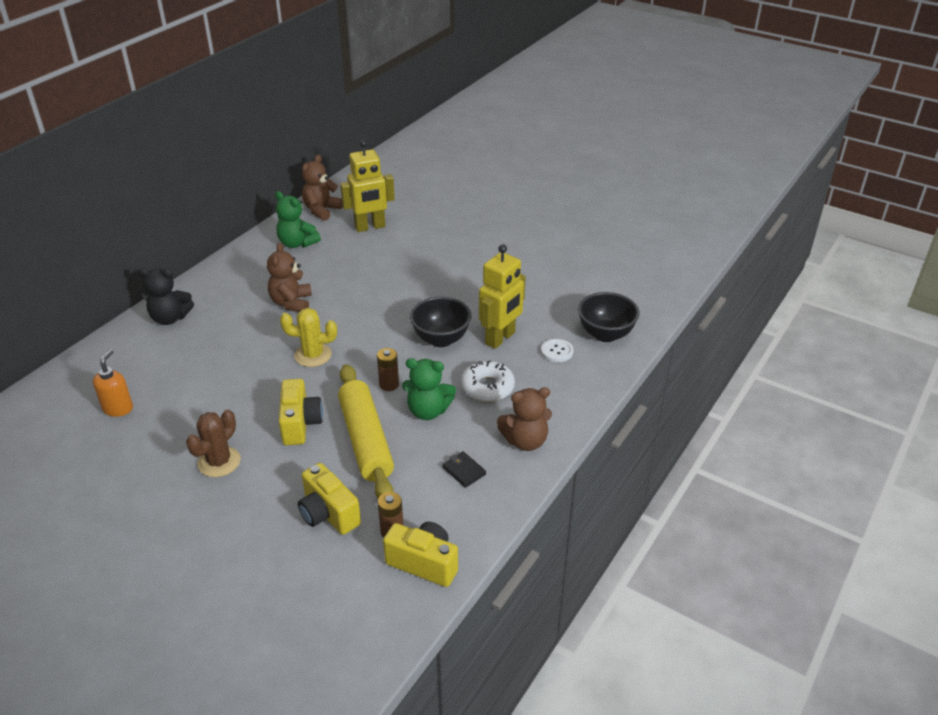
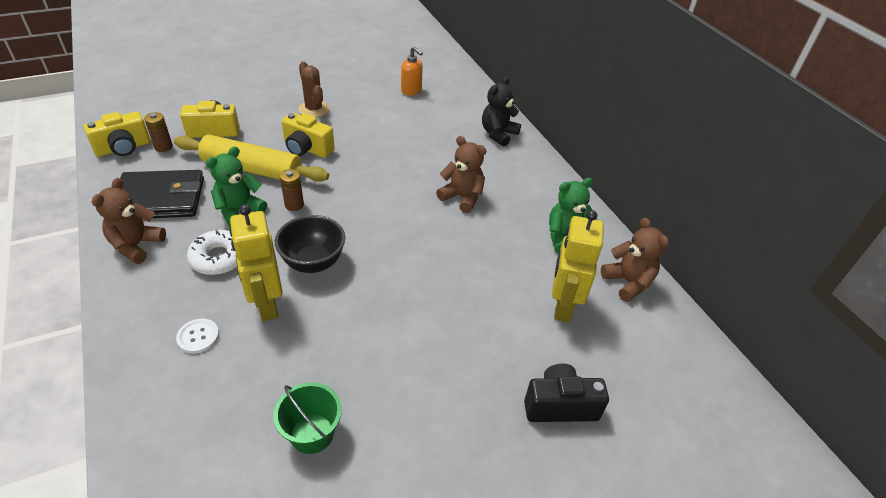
camera: 120 degrees right, 5 degrees up
(313, 355) = (377, 182): yellow cactus -> none
(447, 209) = (560, 405): none -> black camera
(464, 471) = (160, 199): black wallet -> black wallet, size x2.47
(558, 275) = (312, 433): none -> green bucket
(605, 334) = (168, 400): black bowl -> none

